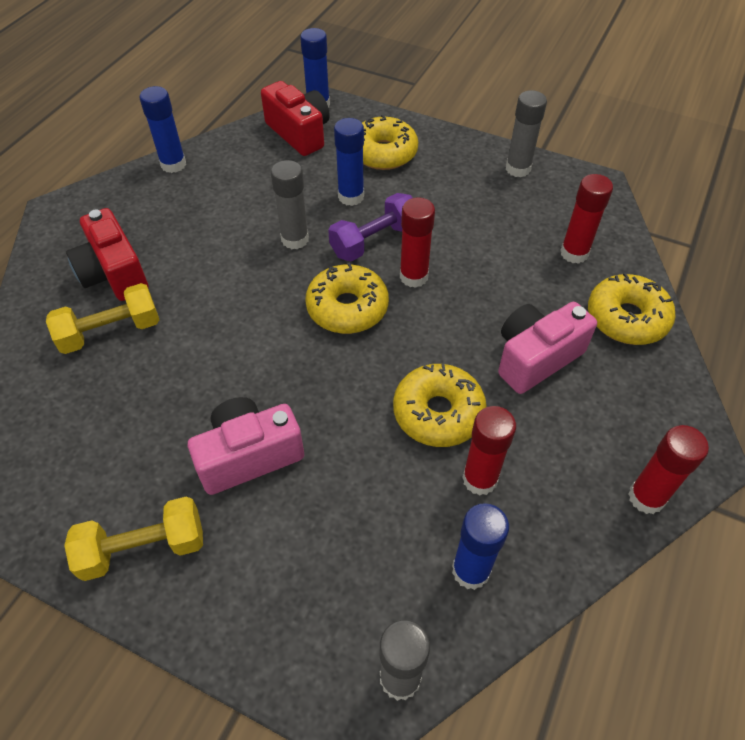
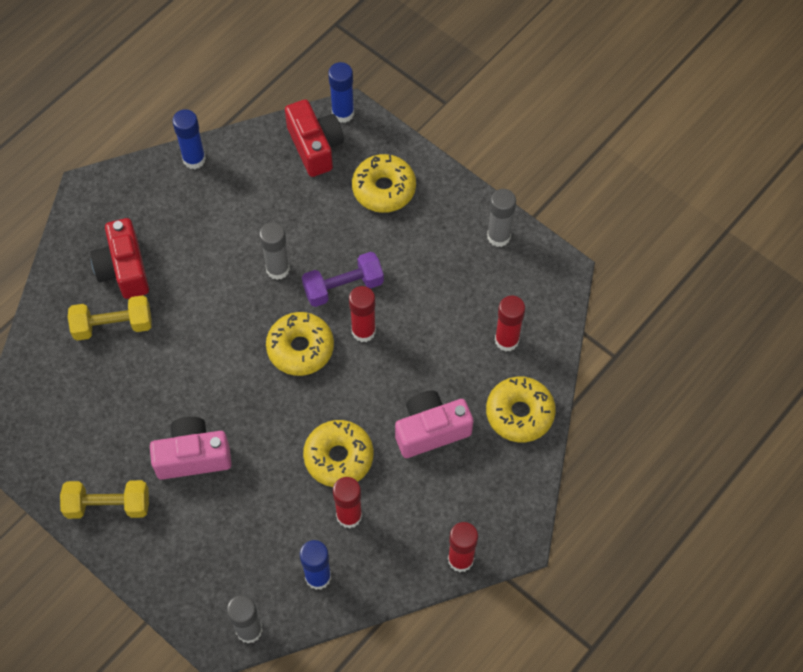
camera: 15 degrees right, 10 degrees up
(351, 197) = (339, 233): blue glue stick -> none

